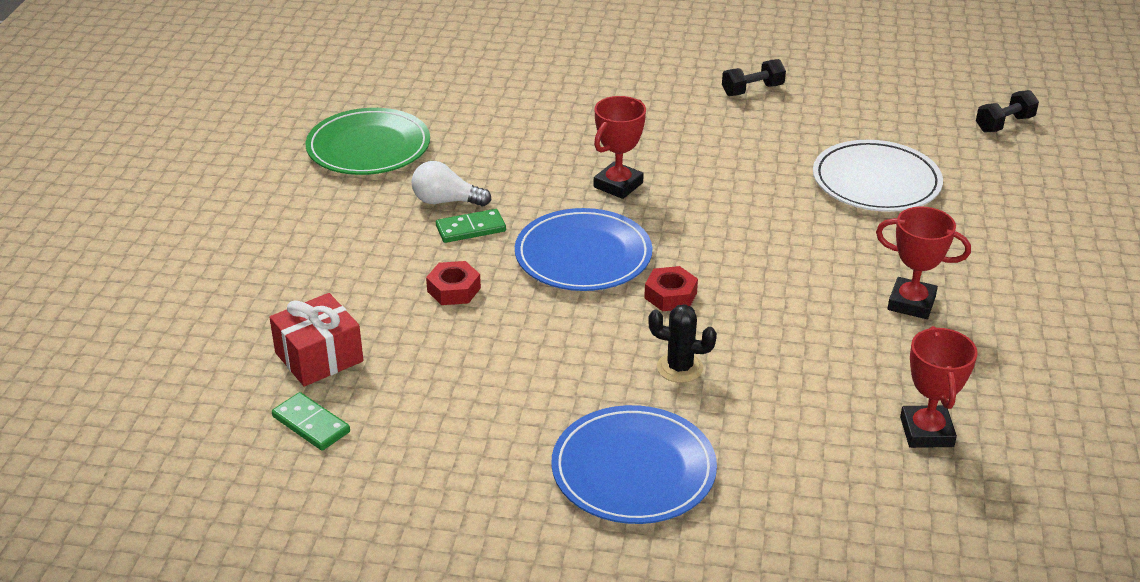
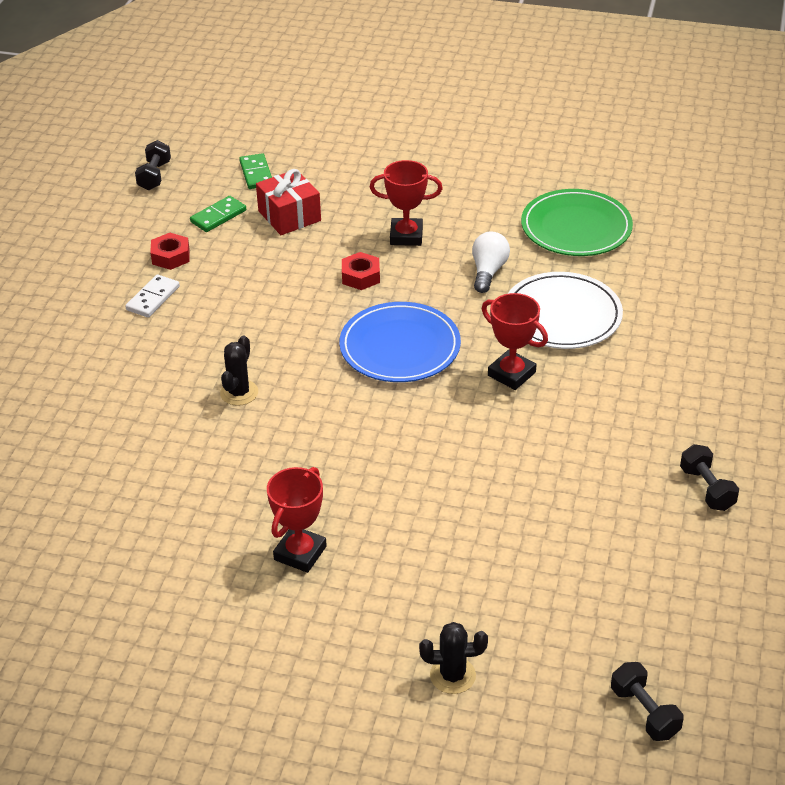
camera: 95 degrees right, 5 degrees up
(191, 507) = (154, 176): none -> black dumbbell
(471, 229) = (445, 285): green domino -> green domino (256, 173)
(501, 466) = (153, 298): none -> white domino
(633, 470) = (131, 360): blue plate -> none
(670, 295) = (336, 395): red nut -> red nut (170, 256)
(876, 182) = (514, 564): white plate -> white plate (562, 315)
(926, 432) = (126, 529): red trophy -> red trophy (406, 236)
(1015, 210) = (452, 675): none -> black cactus

